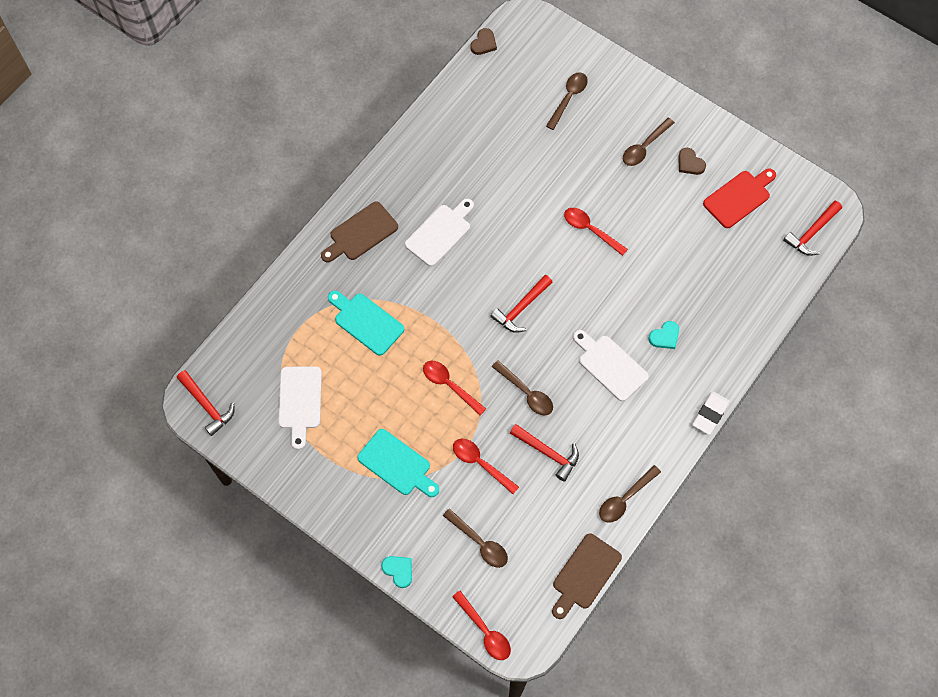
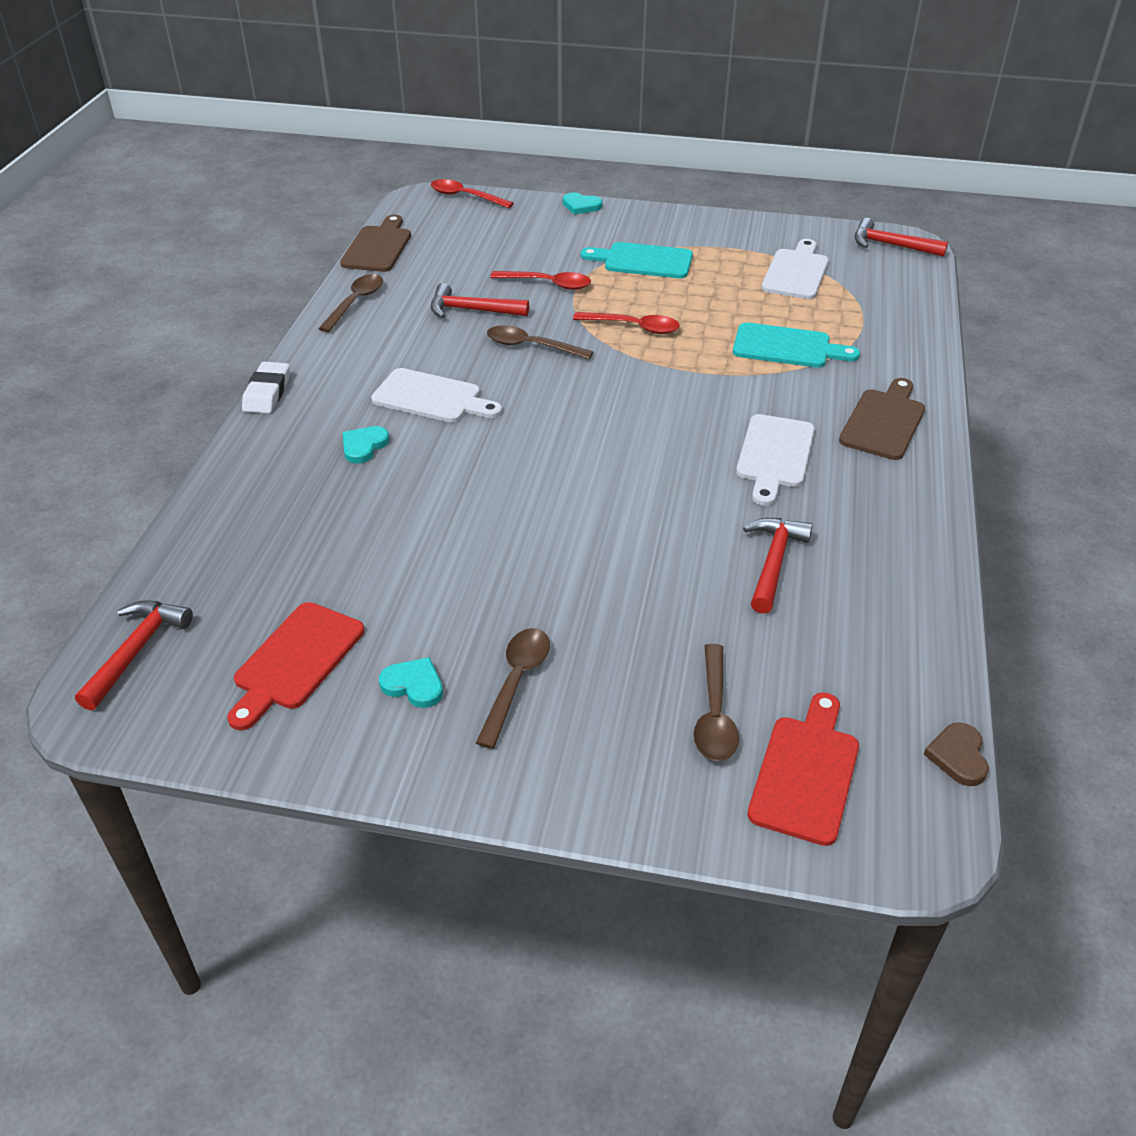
camera: 155 degrees right, 25 degrees down
(300, 401) = (796, 272): white cutting board -> white cutting board turned 45 degrees clockwise
(479, 543) = (509, 238): brown spoon -> none
(521, 308) = (593, 415): red hammer -> red hammer (773, 563)
(548, 60) = (806, 773): none -> red cutting board
(590, 230) = (546, 529): red spoon -> none
(690, 163) = (413, 685): brown heart -> turquoise heart

